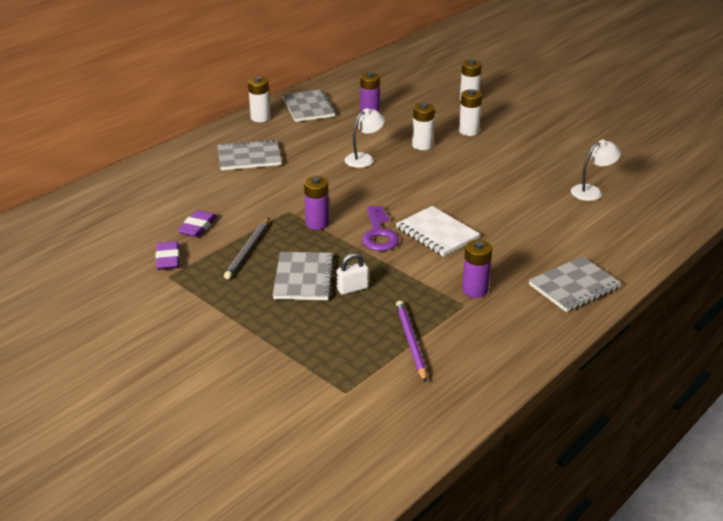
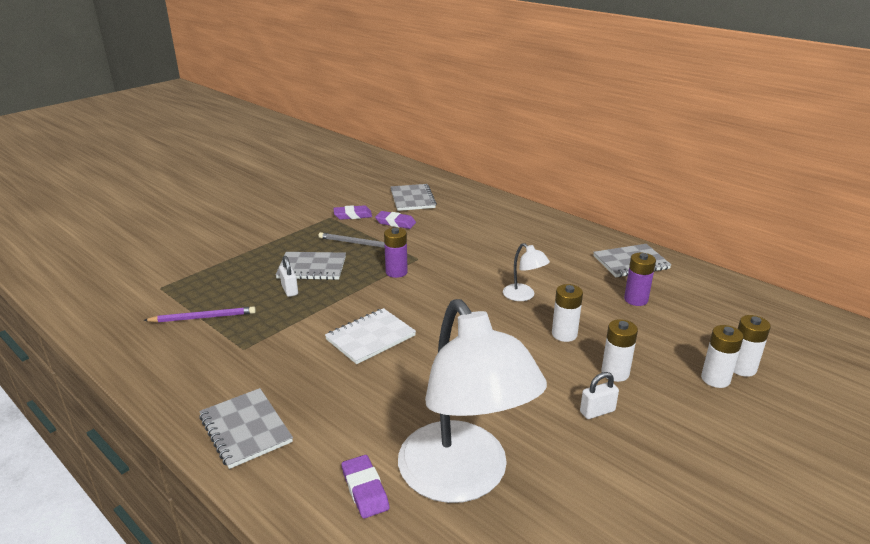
camera: 90 degrees right, 5 degrees down
(249, 157) = (513, 237): grey notebook -> grey notebook (412, 199)
(260, 118) = (596, 239): white battery -> white battery (742, 368)
(378, 233) = (375, 303): purple key -> none
(475, 290) = (263, 356): purple battery -> none
(512, 141) = (597, 411): none -> white padlock
(592, 191) = (463, 478): white lamp -> white lamp, size x2.45
(615, 227) = (365, 489): none -> purple eraser

